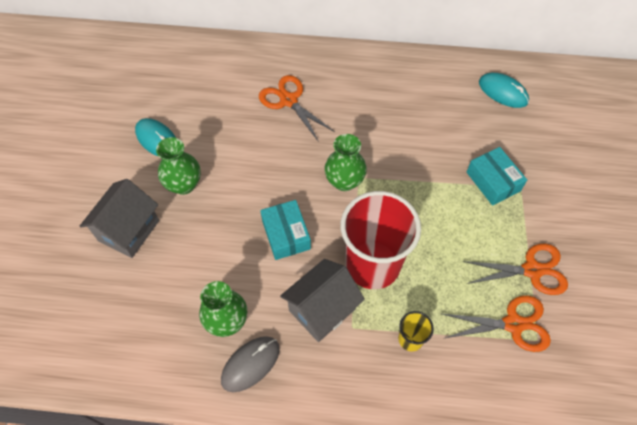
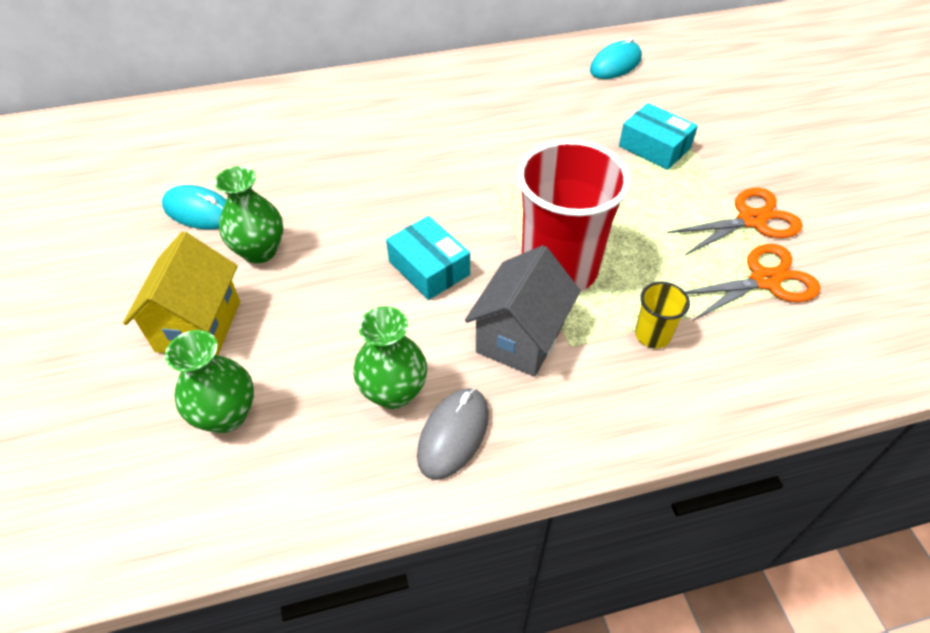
camera: 20 degrees left, 10 degrees down
(129, 230) = (198, 326): grey house -> yellow house
(288, 100) = (363, 129): orange scissors -> none
(344, 181) = (476, 192): green vase -> green vase (226, 415)
(503, 92) = (615, 64): turquoise mouse -> turquoise mouse turned 60 degrees counterclockwise

